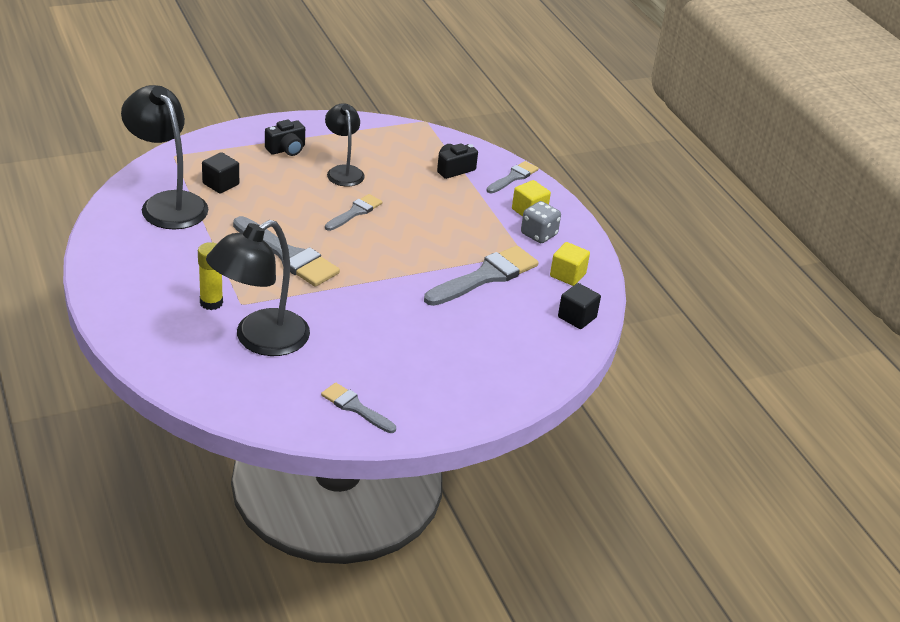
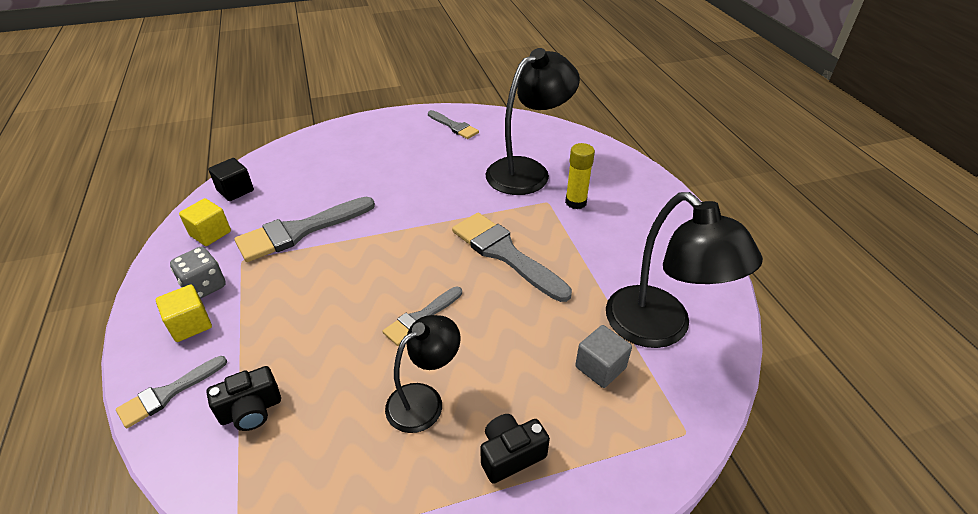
camera: 170 degrees left, 5 degrees up
(221, 184) = (600, 367): black cube -> grey cube
(343, 171) = (424, 400): black lamp -> black lamp turned 120 degrees counterclockwise

